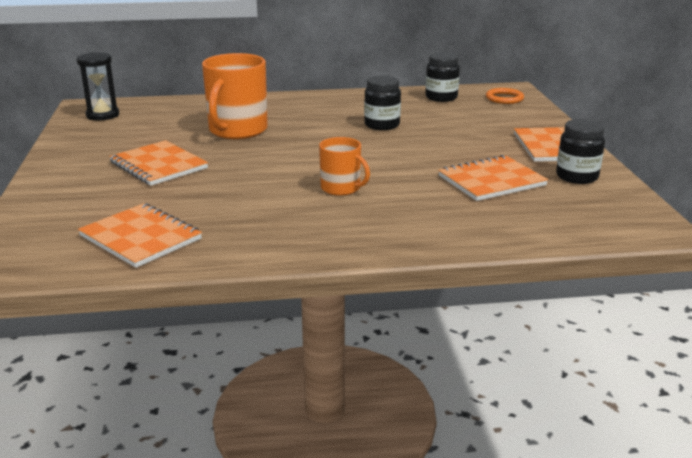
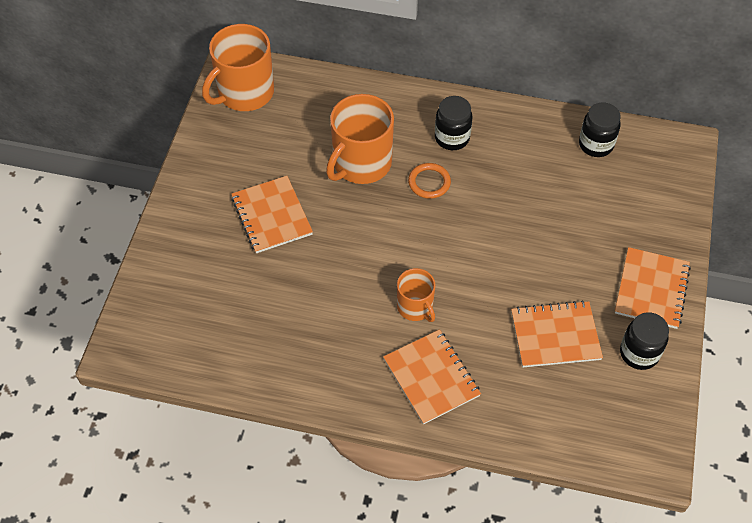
camera: 20 degrees right, 30 degrees up
(102, 115) = (244, 93): black hourglass -> orange mug
(140, 237) = (229, 337): orange notebook -> orange notebook (431, 377)
(382, 125) = (504, 192): black jar -> black jar (452, 138)
(504, 98) = (663, 166): orange ring -> orange ring (429, 182)

